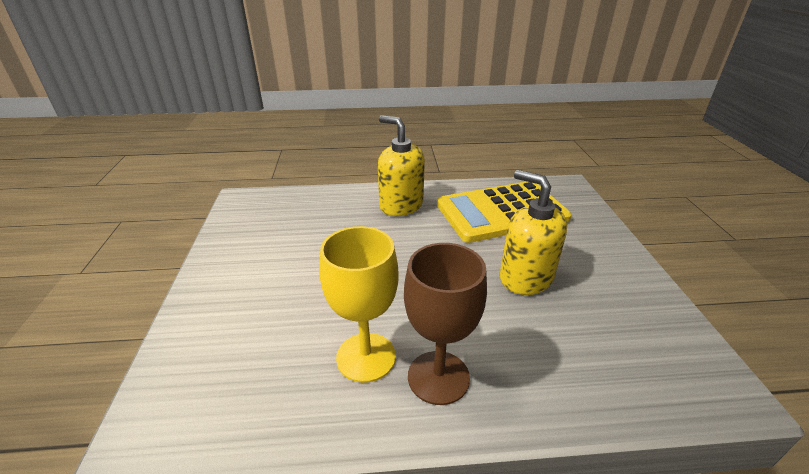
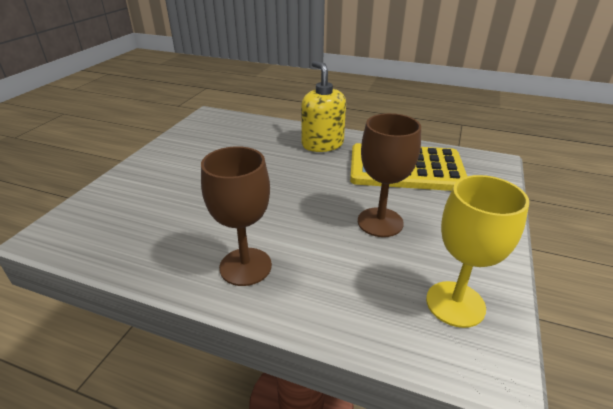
camera: 25 degrees right, 0 degrees up
(366, 357) = (207, 237): yellow goblet -> yellow goblet (455, 304)
(525, 277) = (380, 222): yellow soap dispenser -> brown goblet

